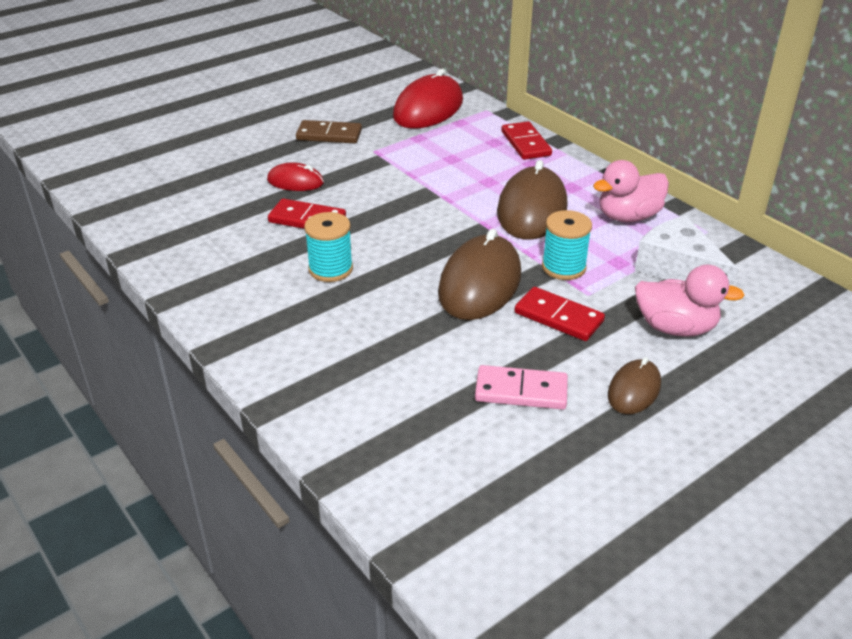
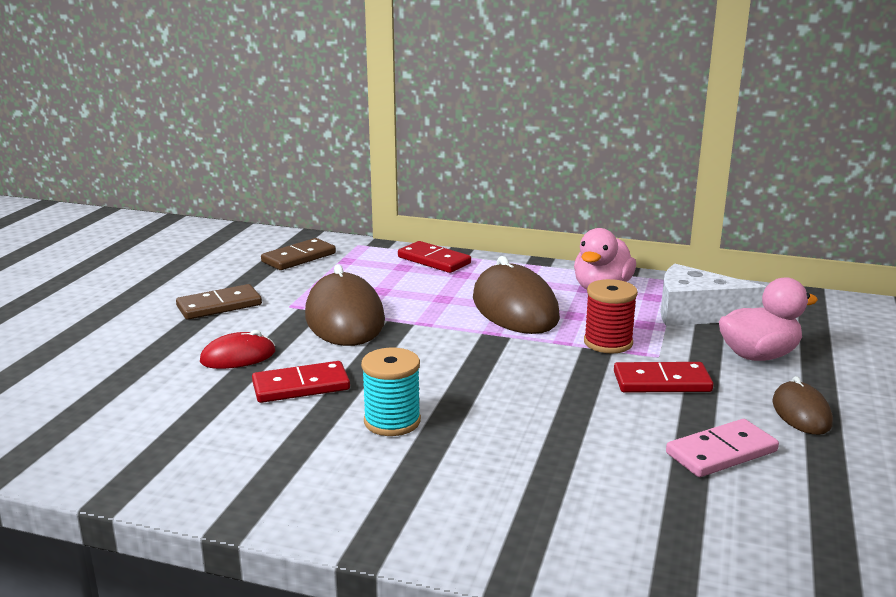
camera: 35 degrees left, 15 degrees down
(428, 109) = (298, 257): red mouse -> brown domino
(480, 283) = (556, 380): brown mouse -> brown mouse (345, 318)
(563, 267) = (608, 343): turquoise spool -> red spool

